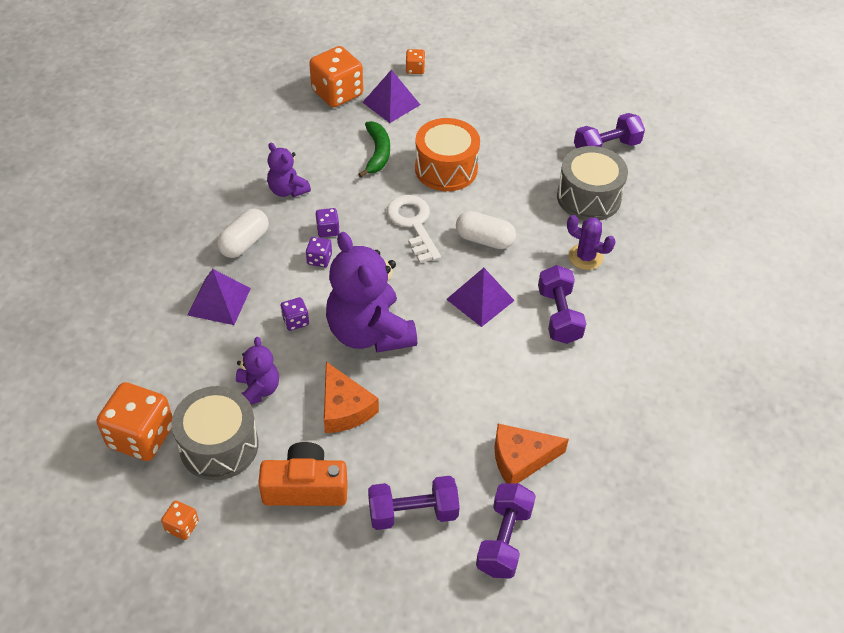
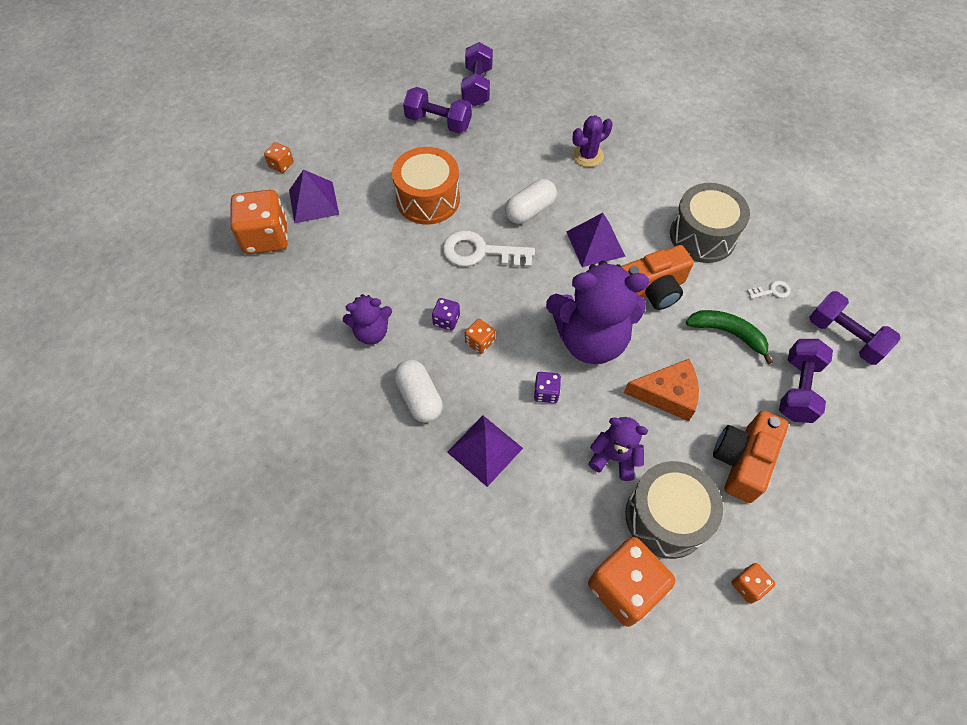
camera: 60 degrees left, 10 degrees up
(319, 259) = (480, 342): purple dice -> orange dice
(377, 153) = (372, 240): green banana -> green banana (728, 333)
(455, 359) = (651, 290): none -> orange camera
(521, 459) = (772, 291): orange cheese -> white key
(559, 315) = (640, 200): purple dumbbell -> purple dumbbell (438, 122)
(588, 197) = (525, 123): grey drum -> grey drum (702, 236)

